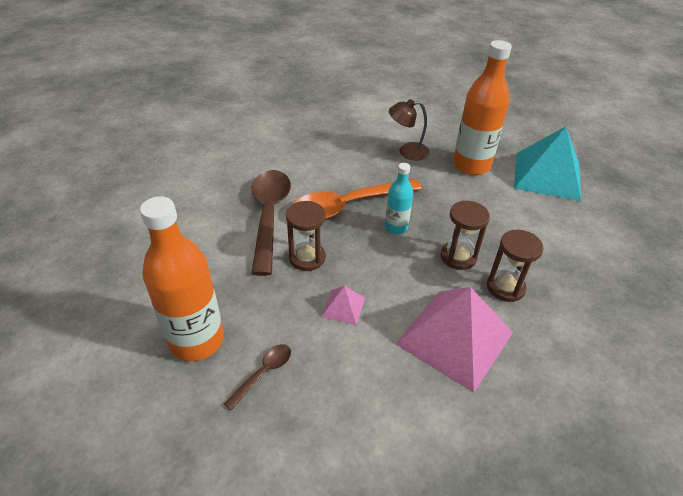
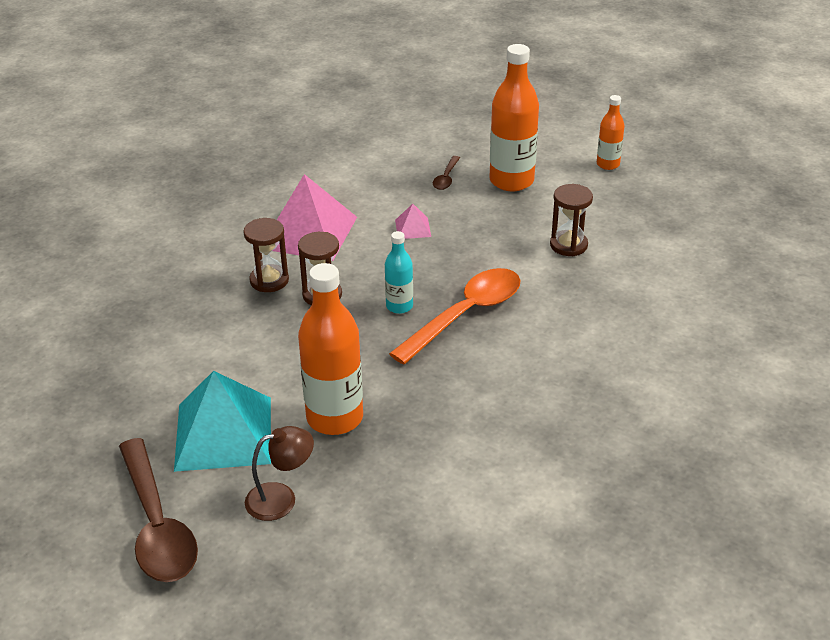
camera: 160 degrees right, 5 degrees down
(75, 328) = (608, 164): none -> orange bottle
(269, 216) = (541, 280): brown spoon -> brown spoon (157, 524)
(307, 258) = (471, 254): brown hourglass -> brown hourglass (568, 245)
(407, 151) = (434, 414): brown lamp -> brown lamp (281, 498)

